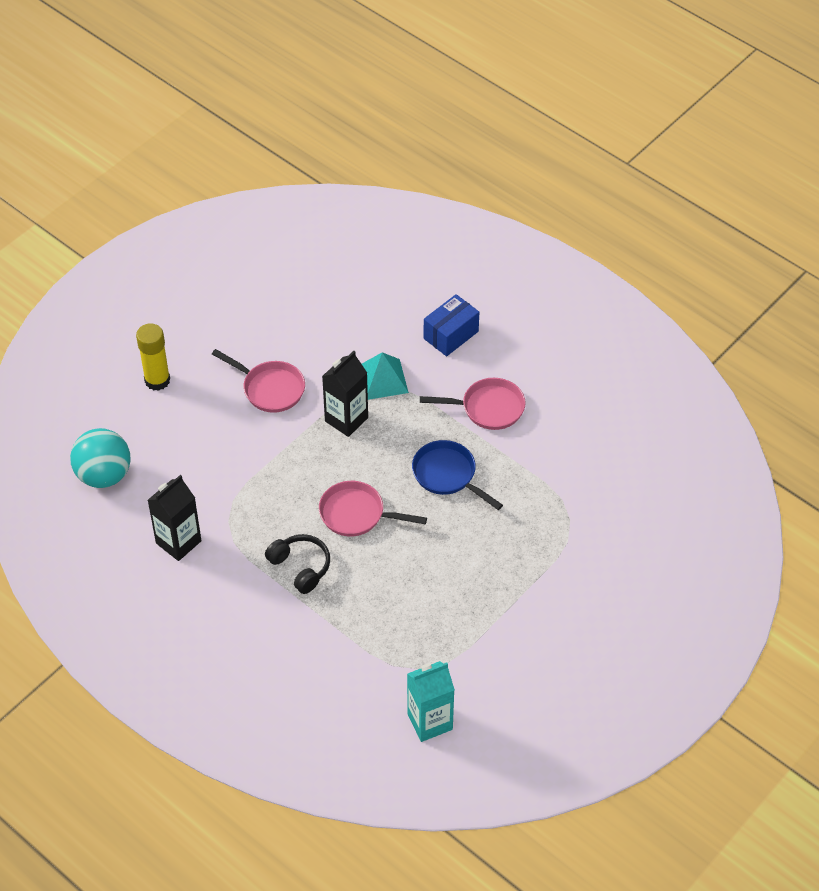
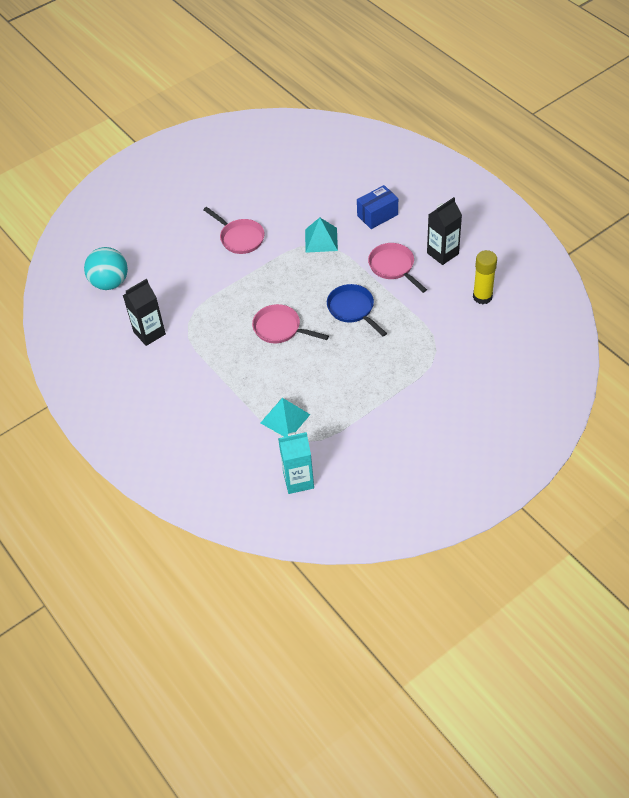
camera: 15 degrees right, 0 degrees up
(157, 380) = (163, 225): yellow glue stick -> yellow glue stick (482, 297)
(300, 567) = (231, 360): black headphones -> none
(346, 419) = (288, 264): black carton -> black carton (442, 253)
(392, 639) = (285, 418): none -> turquoise pyramid
(488, 408) = (393, 267): pink pan -> pink pan turned 135 degrees counterclockwise

